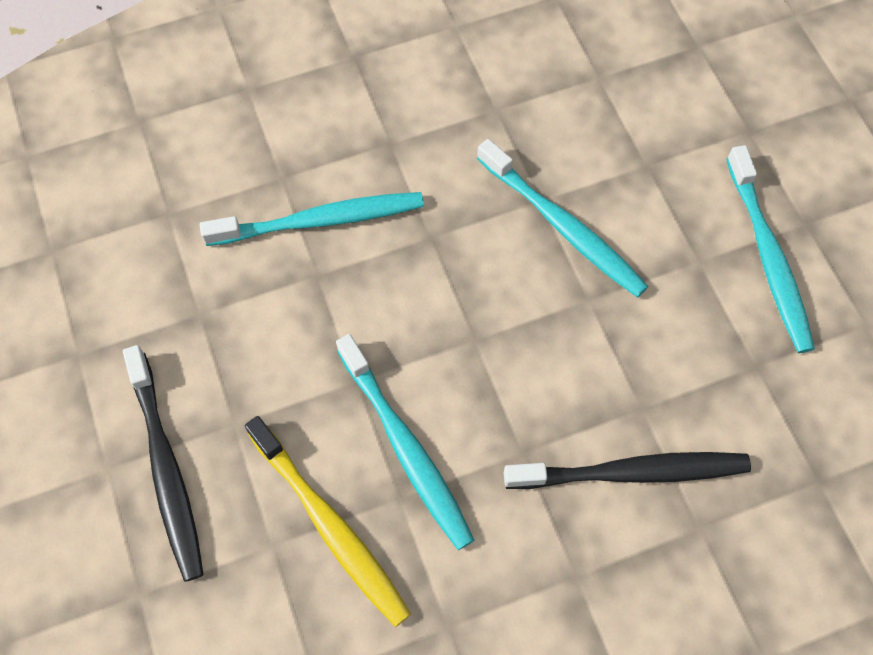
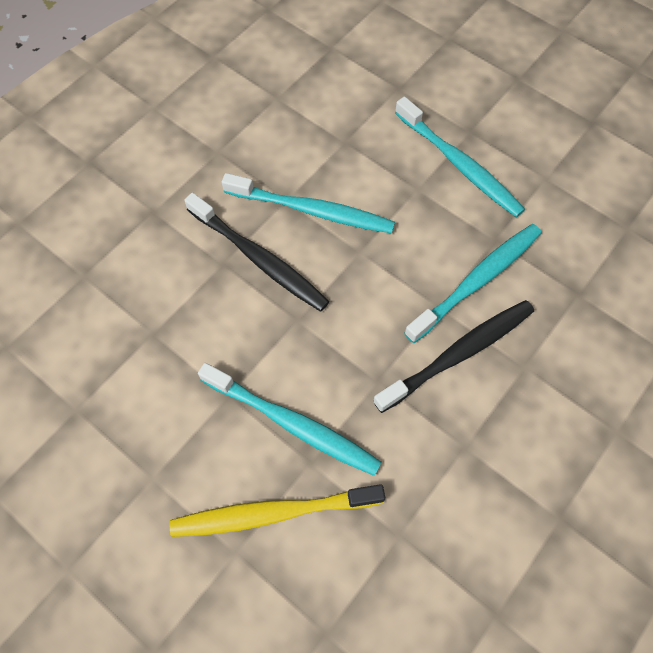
camera: 30 degrees left, 0 degrees up
(166, 470) = (118, 543): black toothbrush -> black toothbrush (260, 259)
(321, 220) = (132, 292): turquoise toothbrush -> turquoise toothbrush (477, 280)
(331, 527) = (271, 513): yellow toothbrush -> yellow toothbrush turned 150 degrees clockwise

